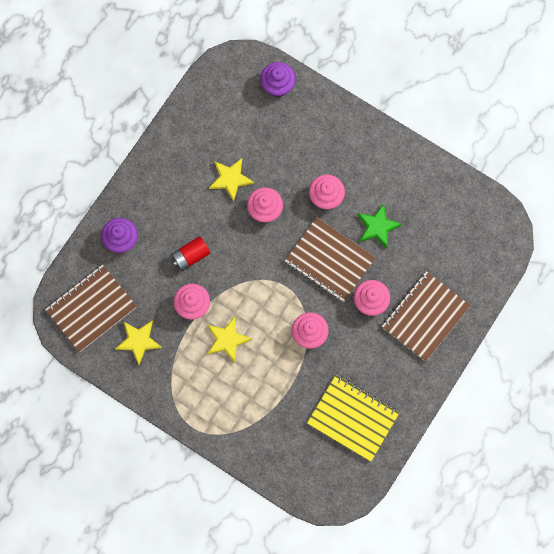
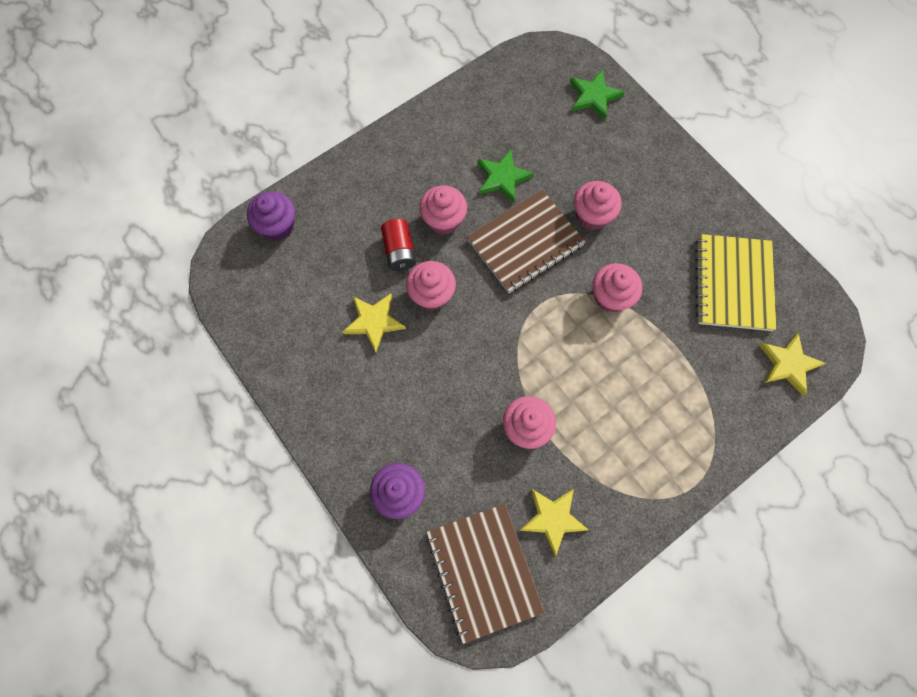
camera: 70 degrees left, 5 degrees down
(191, 256) = (458, 407): red battery -> red battery (399, 251)
(227, 339) = (587, 398): yellow star -> yellow star (788, 364)
(353, 418) = (733, 283): yellow notebook -> yellow notebook turned 45 degrees counterclockwise
(425, 317) = (629, 165): brown notebook -> none
(478, 272) = (594, 96): none -> green star

